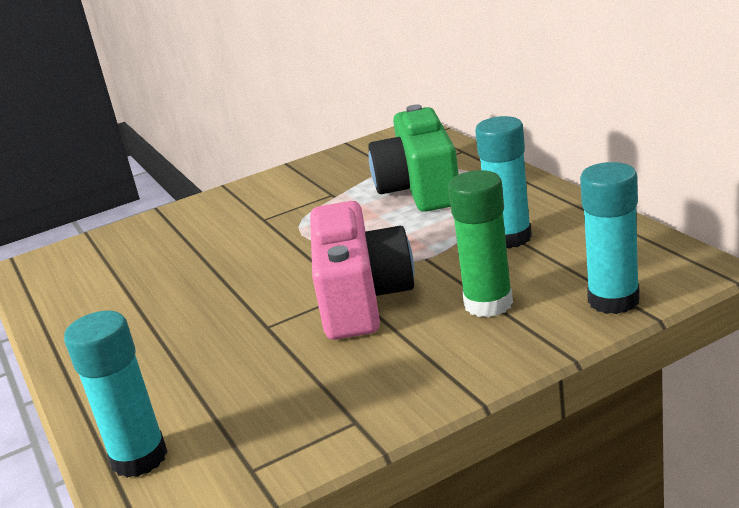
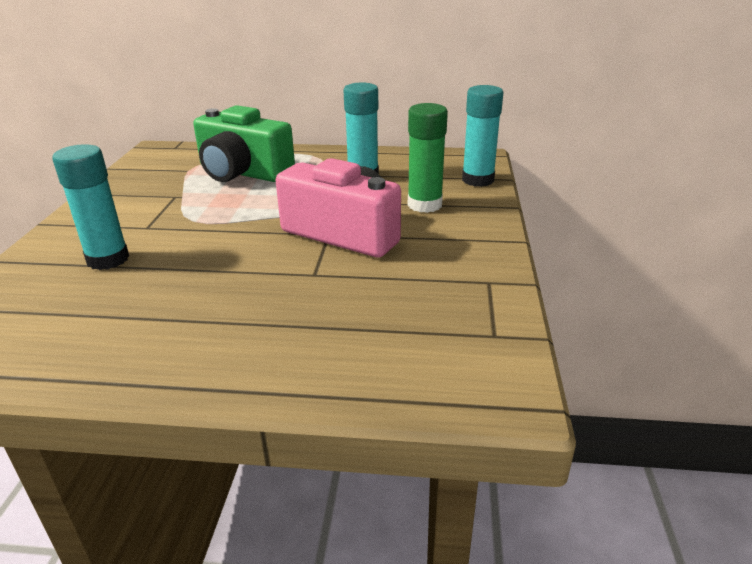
camera: 60 degrees left, 5 degrees up
(139, 458) = (413, 381): turquoise glue stick -> turquoise glue stick (108, 259)

